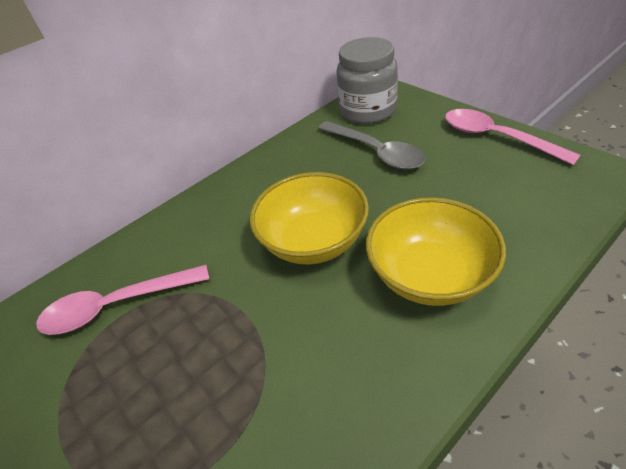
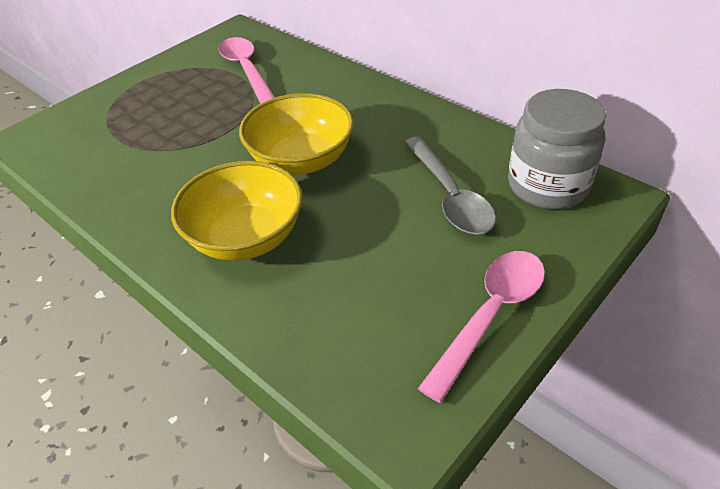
camera: 80 degrees right, 0 degrees up
(375, 152) = (449, 196): grey spoon -> grey spoon turned 60 degrees counterclockwise

